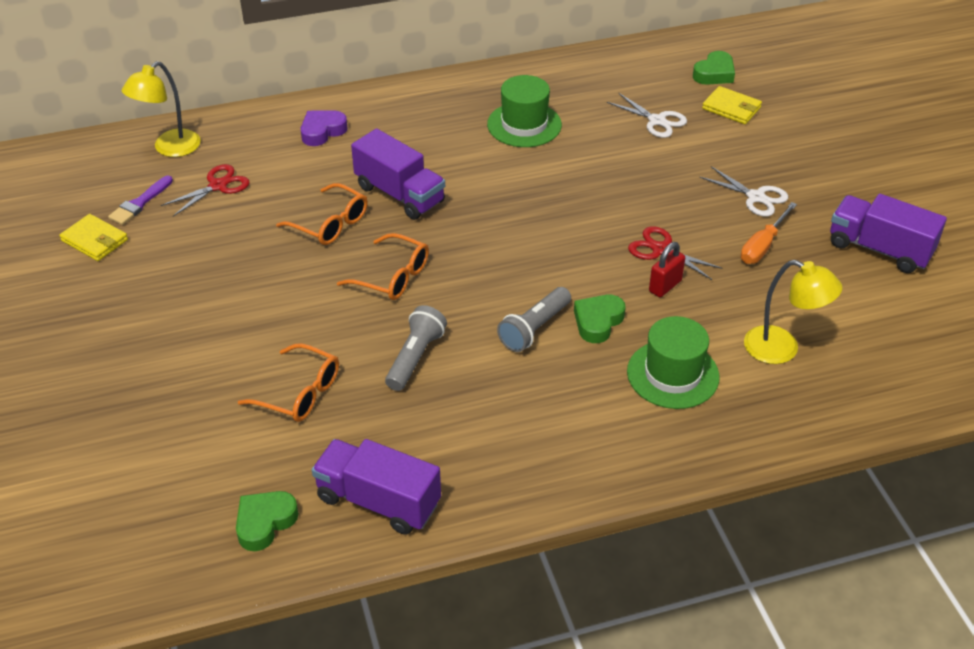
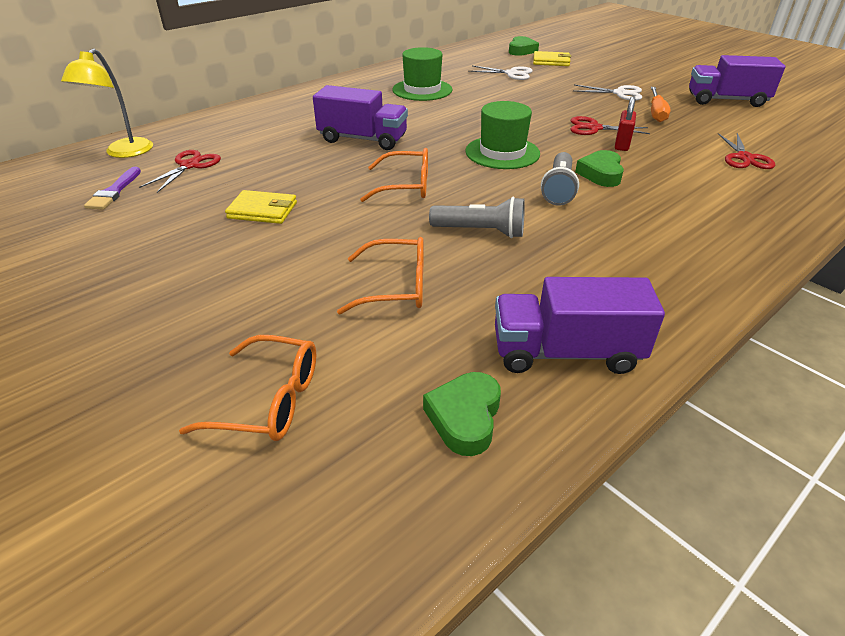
camera: 25 degrees left, 5 degrees down
(95, 240) = (77, 227): yellow wallet -> yellow wallet (263, 210)
(322, 131) = (263, 119): purple heart -> none
(330, 224) = (317, 167): orange glasses -> orange glasses (268, 400)
(415, 357) = (481, 231): grey flashlight -> grey flashlight turned 105 degrees clockwise
(672, 374) = (694, 189): green hat -> green hat (502, 152)
(782, 349) = (744, 158): yellow lamp -> red scissors

